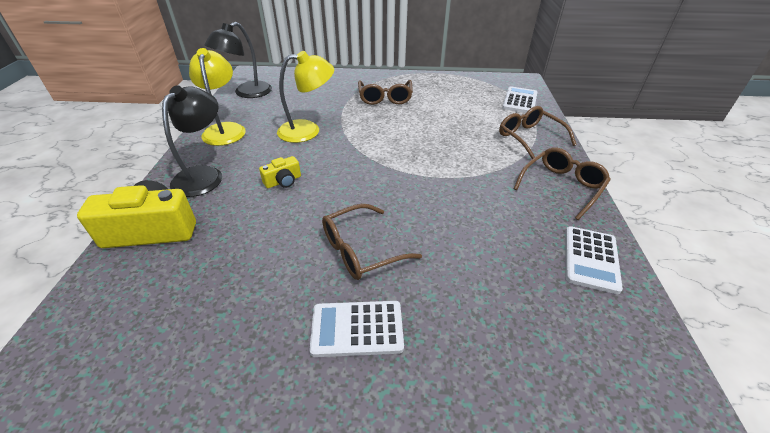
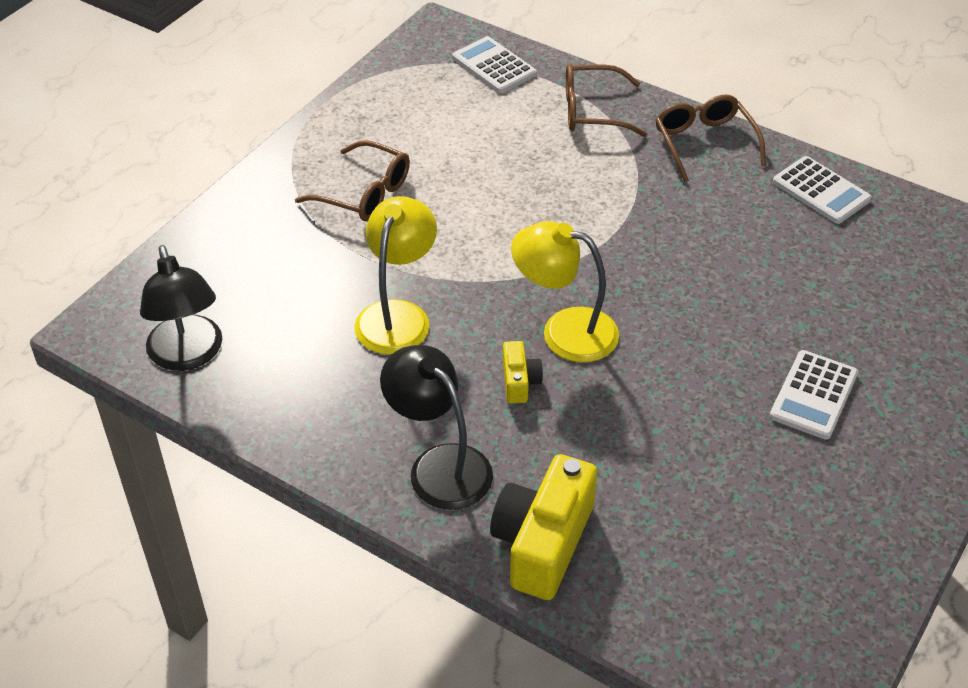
camera: 60 degrees left, 5 degrees up
(225, 129) = (310, 414): yellow lamp -> yellow lamp (564, 331)
(361, 250) = (705, 352): brown glasses -> none

